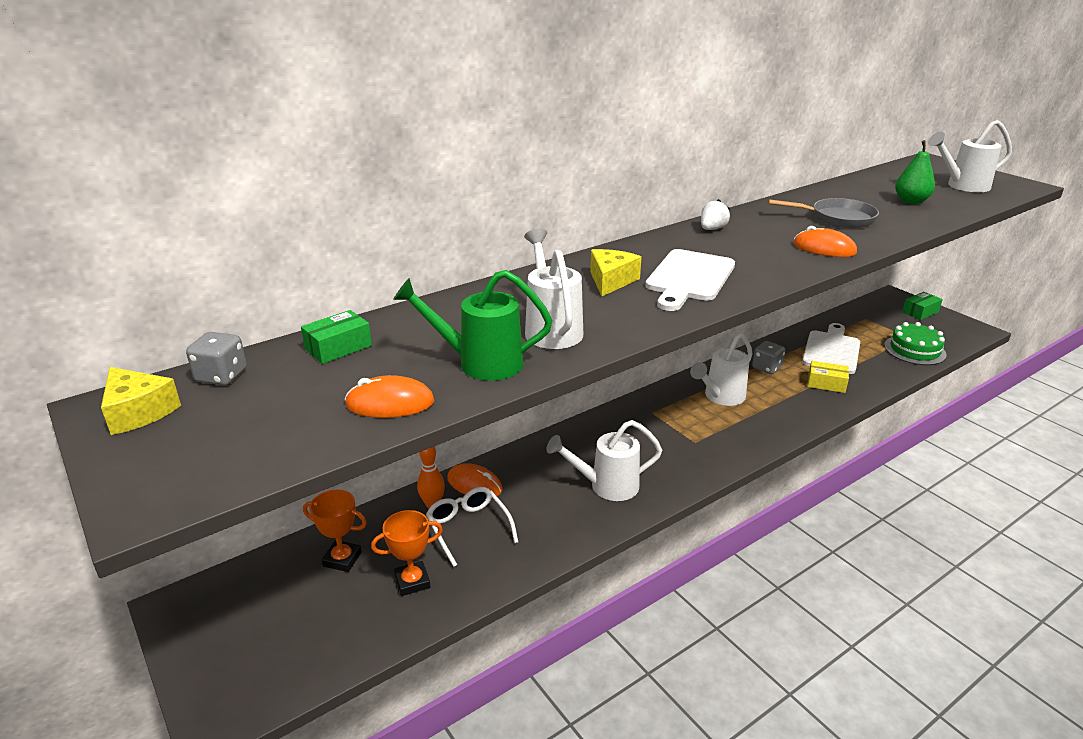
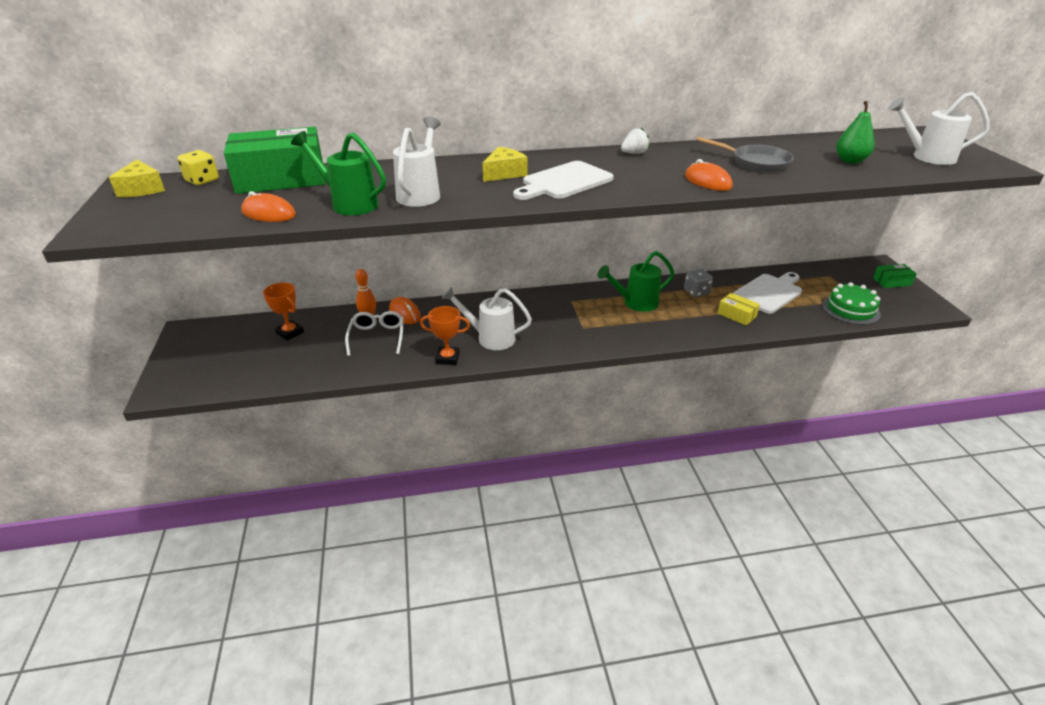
camera: 25 degrees right, 5 degrees up
(221, 376) = (202, 180): grey dice -> yellow dice
(338, 347) = (281, 179): green box -> green box, size x2.20
(412, 581) = (317, 356): orange trophy -> orange trophy (447, 358)
(721, 397) = (636, 303): white watering can -> green watering can

